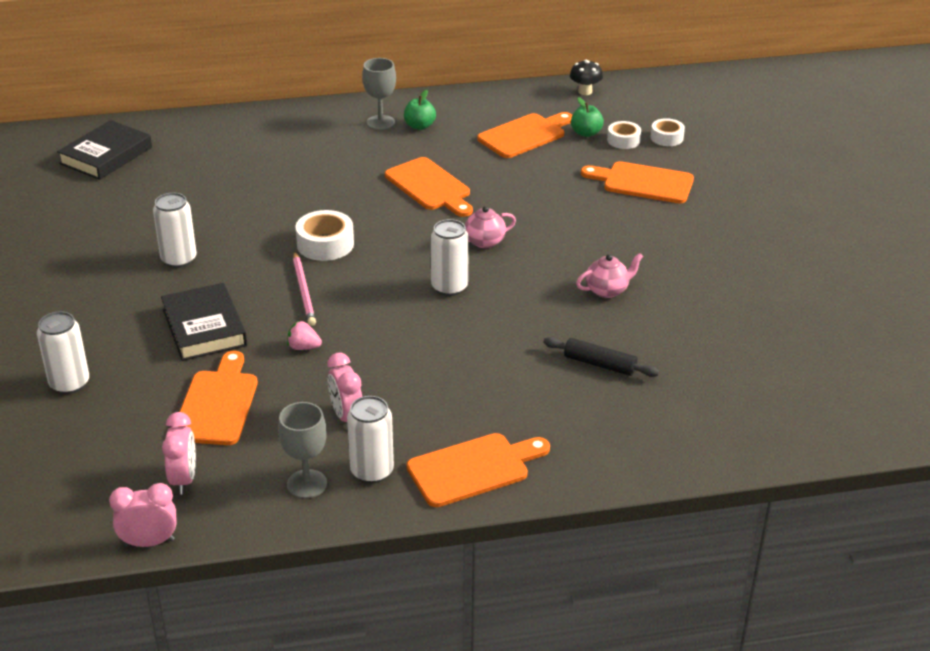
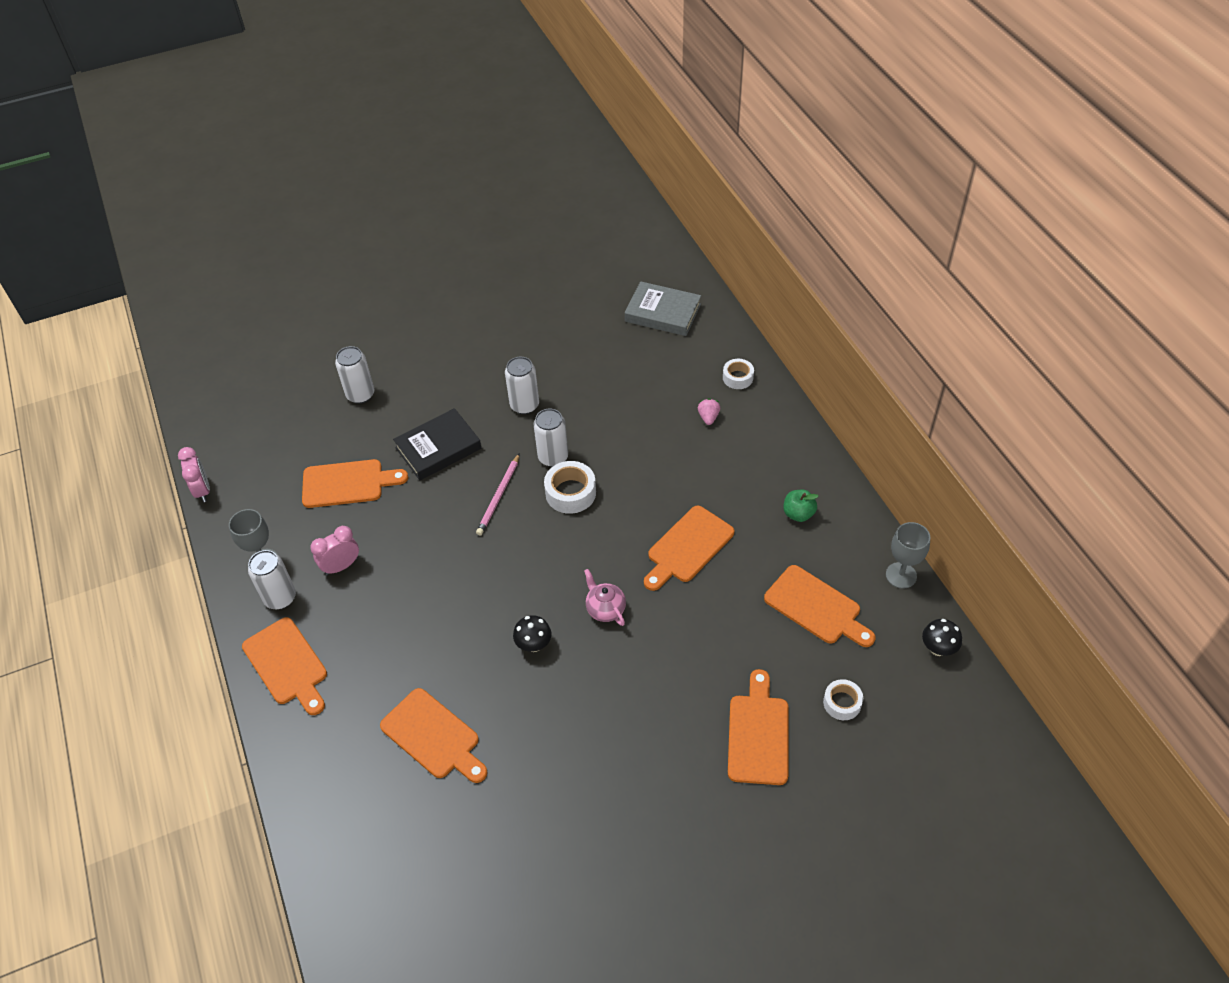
camera: 80 degrees right, 15 degrees up
(106, 155) = (662, 313): black book -> grey book
(184, 479) = (264, 489): pink clock -> none
(303, 347) = (423, 516): pink strawberry -> pink strawberry (708, 417)
(304, 291) = (499, 496): pink pencil -> pink pencil turned 45 degrees counterclockwise
(380, 122) = (792, 481): grey goblet -> grey goblet (901, 575)
(449, 287) = (526, 597): white can -> white can (553, 457)
(509, 289) = (533, 644): none -> black mushroom
(586, 133) = (843, 664): green apple -> none
(599, 364) = (433, 736): black rolling pin -> orange cutting board
(607, 290) = (549, 727): pink teapot -> none
(666, 137) = (865, 747): white tape -> white tape (738, 378)

